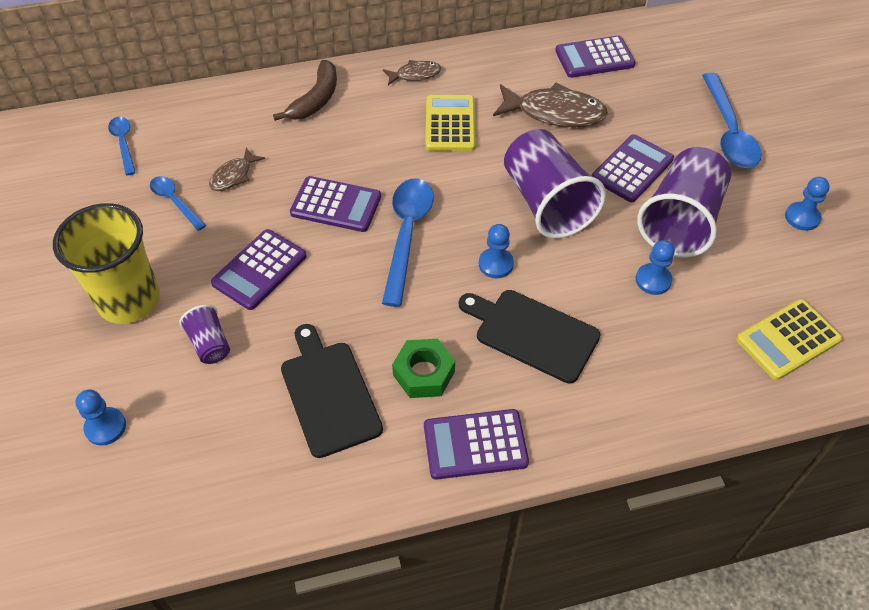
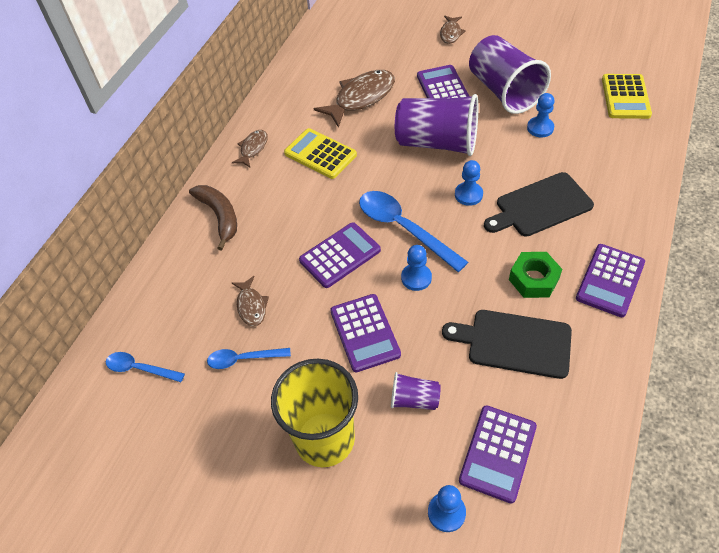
camera: 50 degrees left, 0 degrees up
(594, 58) = (330, 54): purple calculator -> purple calculator (497, 453)
(728, 132) = (450, 33): blue spoon -> brown fish
(802, 217) = (542, 42): blue pawn -> blue pawn (416, 278)

